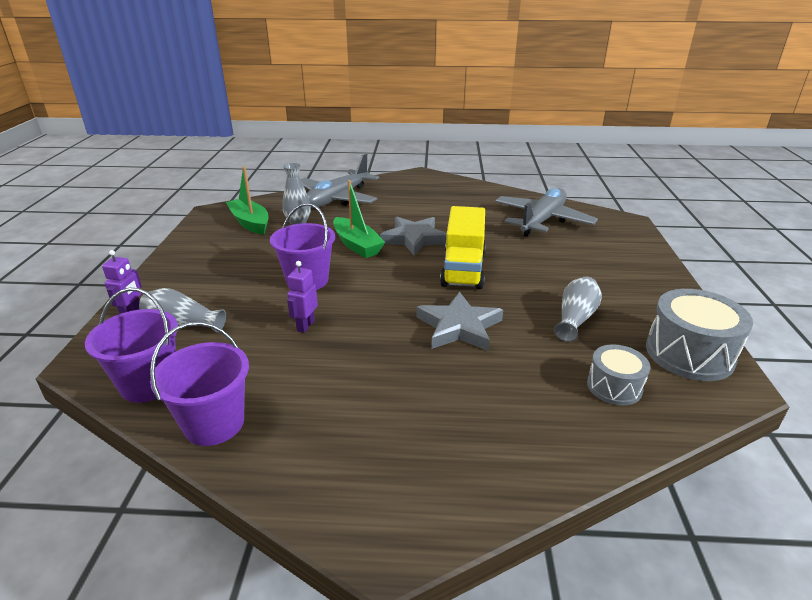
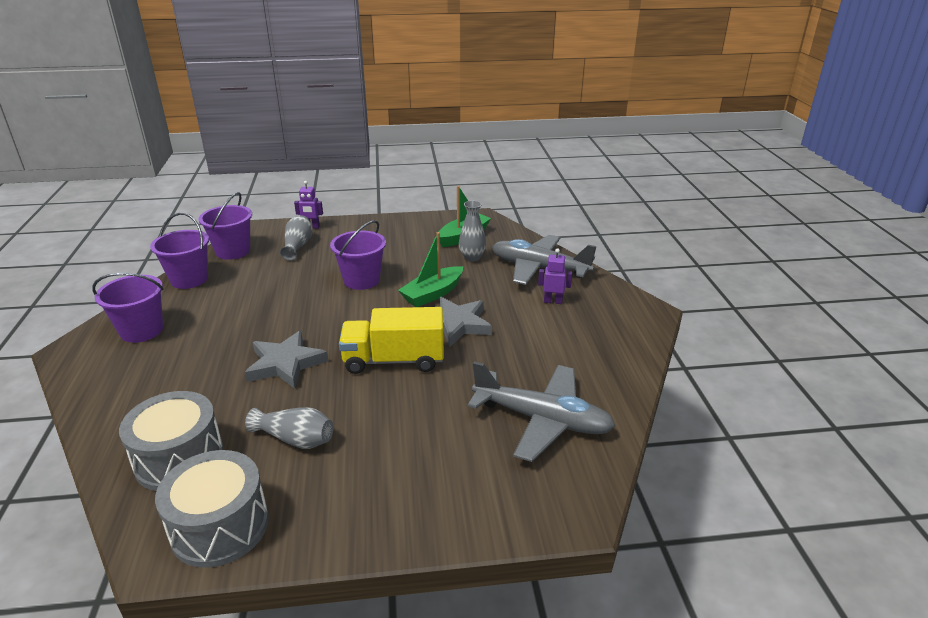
camera: 80 degrees right, 0 degrees up
(305, 326) = (292, 291): purple robot -> purple robot (553, 301)
(352, 458) = (141, 330): none -> purple bucket
(614, 386) = (179, 459): grey drum -> grey drum, size x1.68

